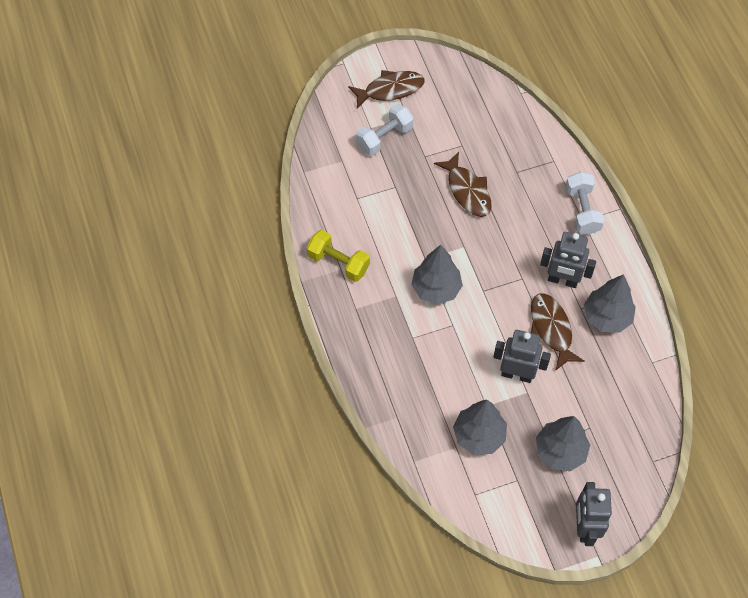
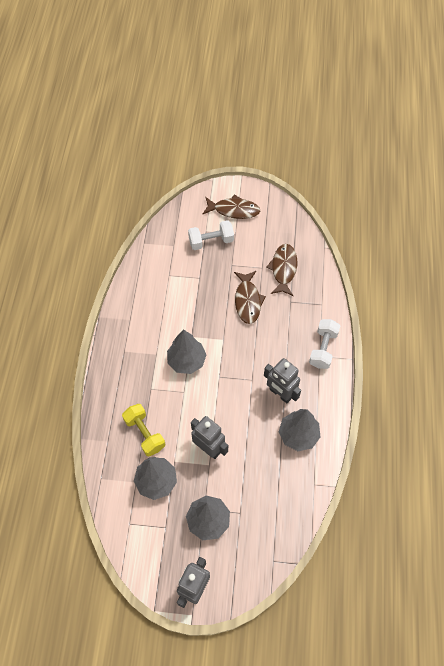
camera: 25 degrees right, 0 degrees up
(338, 262) = (131, 314): yellow dumbbell -> yellow dumbbell (144, 433)
(551, 329) = (252, 426): brown fish -> brown fish (283, 269)

